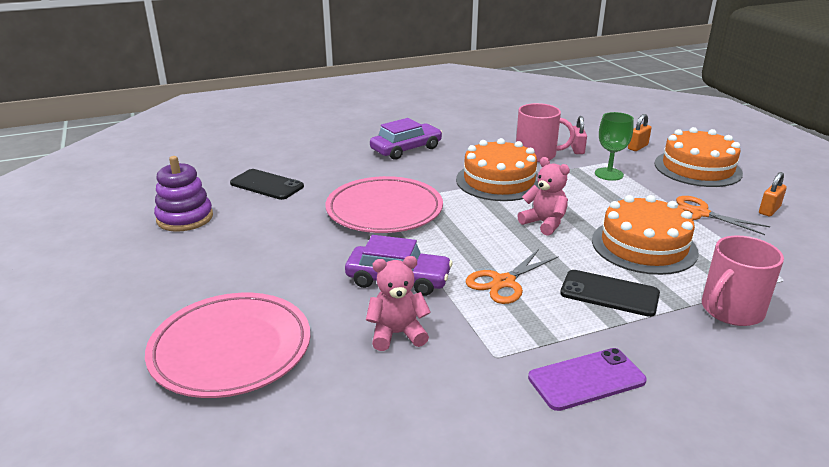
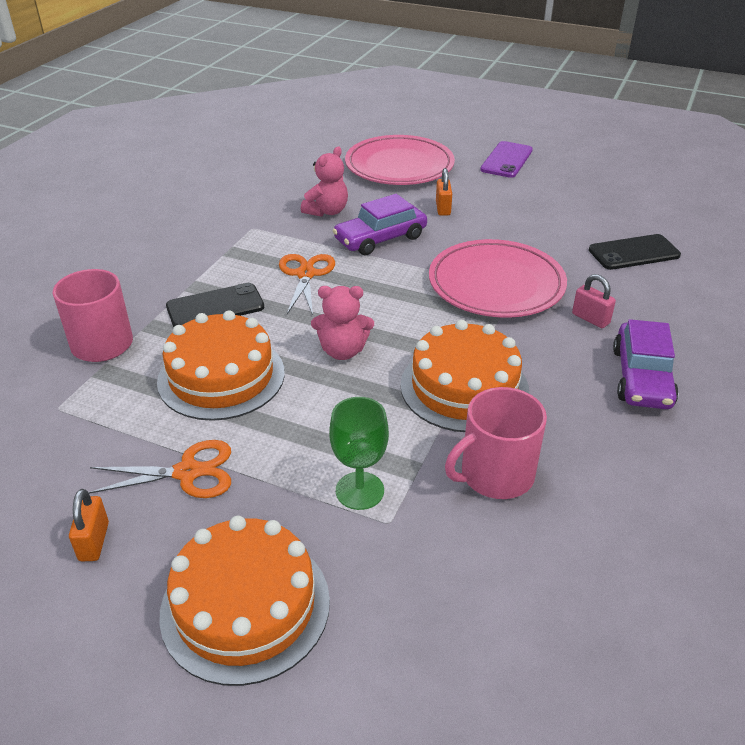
camera: 135 degrees right, 10 degrees up
(185, 218) = (604, 200): purple stacking toy -> none
(577, 149) = (464, 532): pink padlock -> pink padlock (590, 319)
(586, 379) = (184, 242): purple phone -> purple phone (506, 160)
(637, 147) = (386, 616): orange padlock -> orange padlock (443, 208)

